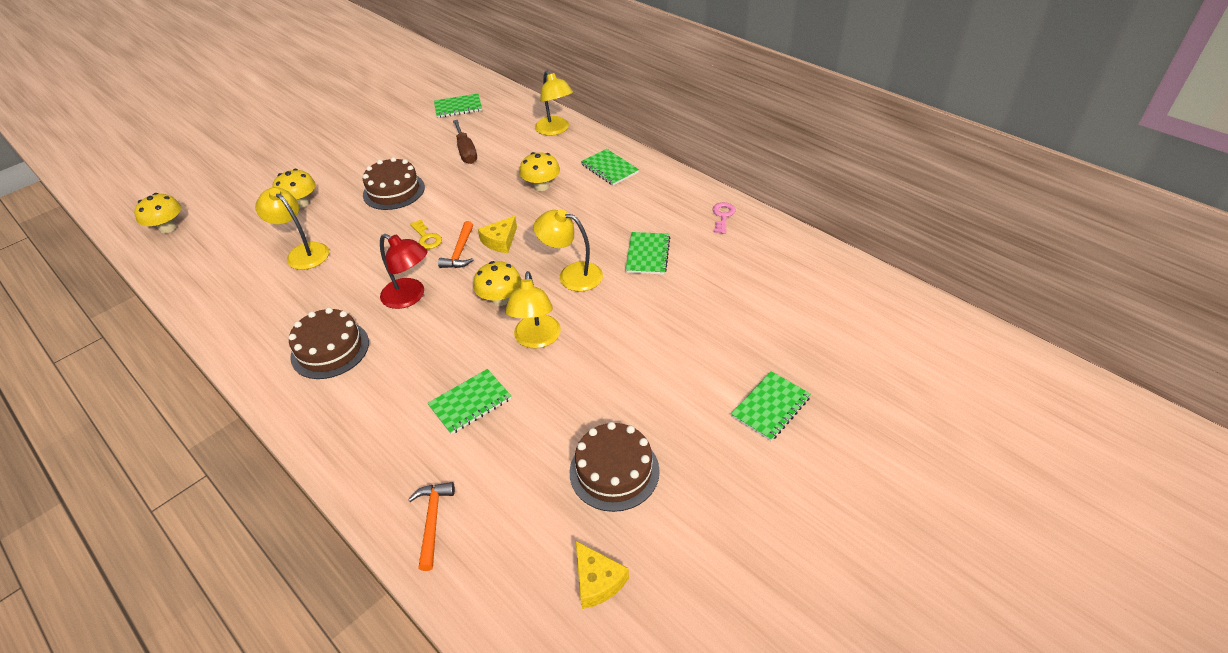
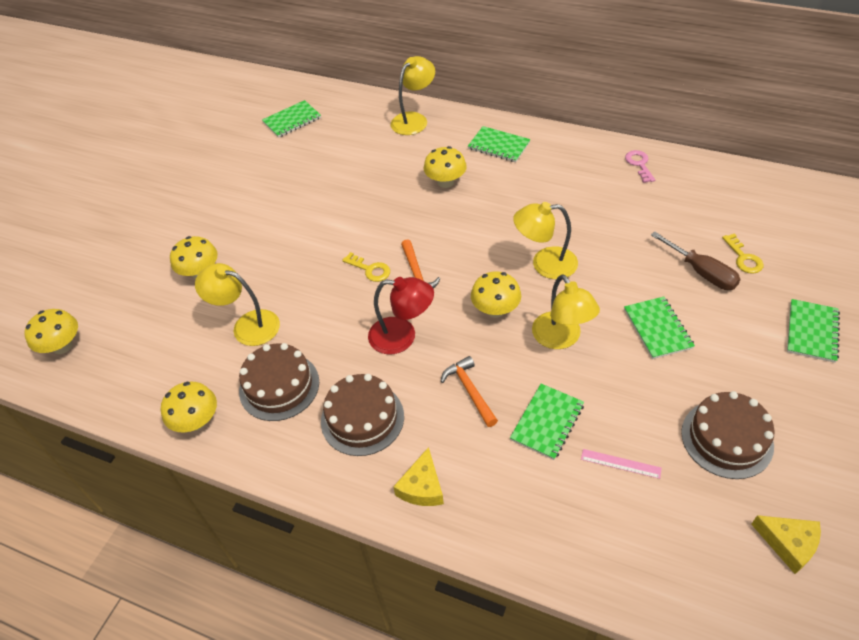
camera: 20 degrees left, 5 degrees up
(213, 311) = (196, 421): none -> yellow mushroom
(394, 191) = (294, 230): brown cake -> brown cake (279, 386)
(432, 521) = (602, 549): orange hammer -> orange hammer (470, 391)
(466, 151) = (339, 166): brown screwdriver -> brown screwdriver (701, 272)
(500, 241) = (448, 250): yellow cheese -> yellow cheese (422, 487)
(504, 458) = (620, 463): none -> pink ruler
(555, 130) = (414, 119): yellow lamp -> yellow lamp turned 90 degrees counterclockwise
(647, 255) = (600, 222): green notebook -> green notebook (657, 329)
(756, 323) = (743, 258): none -> yellow key

